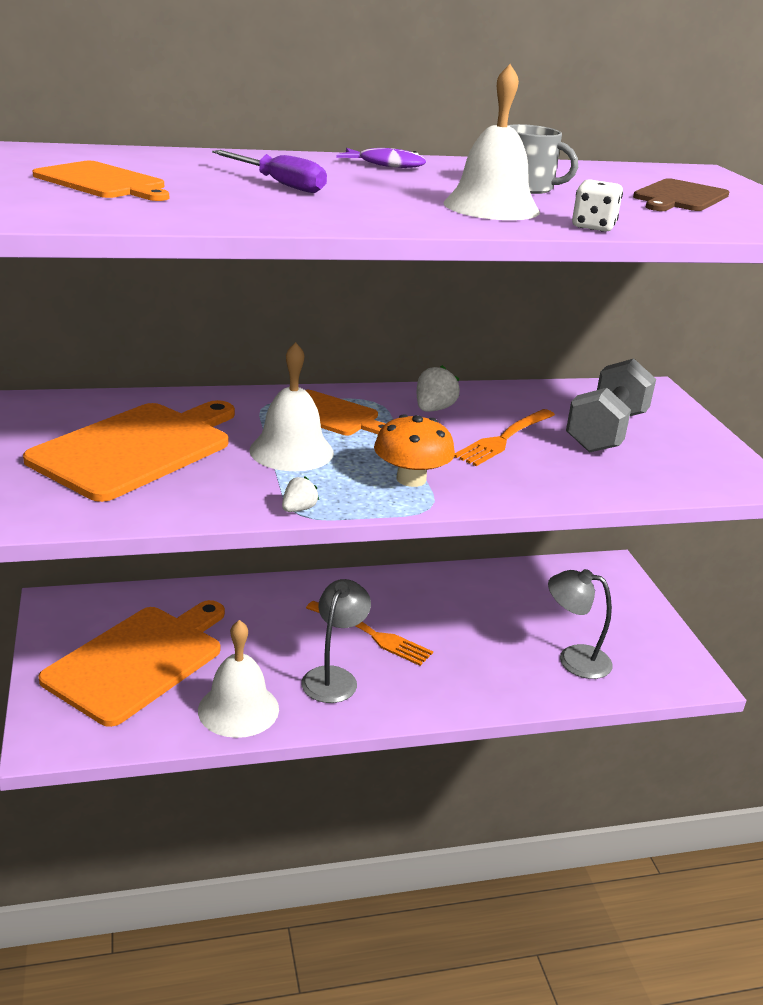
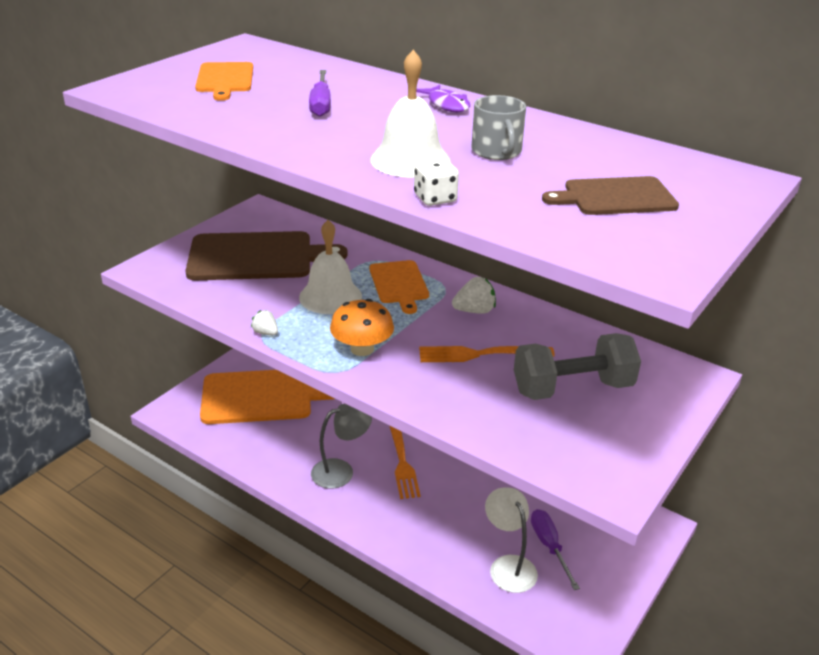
camera: 50 degrees right, 5 degrees up
(136, 449) = (256, 257): orange cutting board -> brown cutting board
(238, 709) = (268, 454): white bell -> none
(298, 509) = (266, 333): white strawberry -> white strawberry turned 135 degrees counterclockwise
(573, 659) = (508, 565): grey lamp -> white lamp
(575, 626) = (549, 546): none -> purple screwdriver

